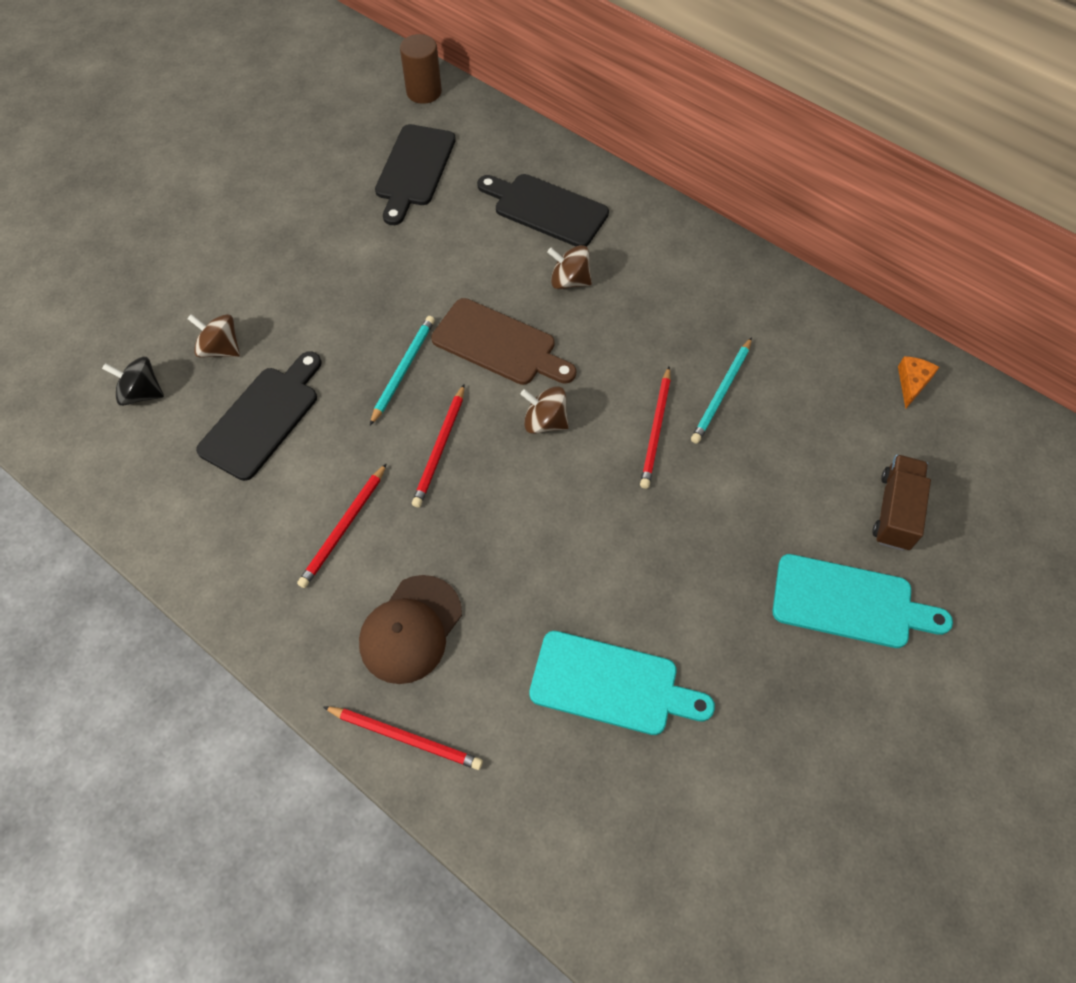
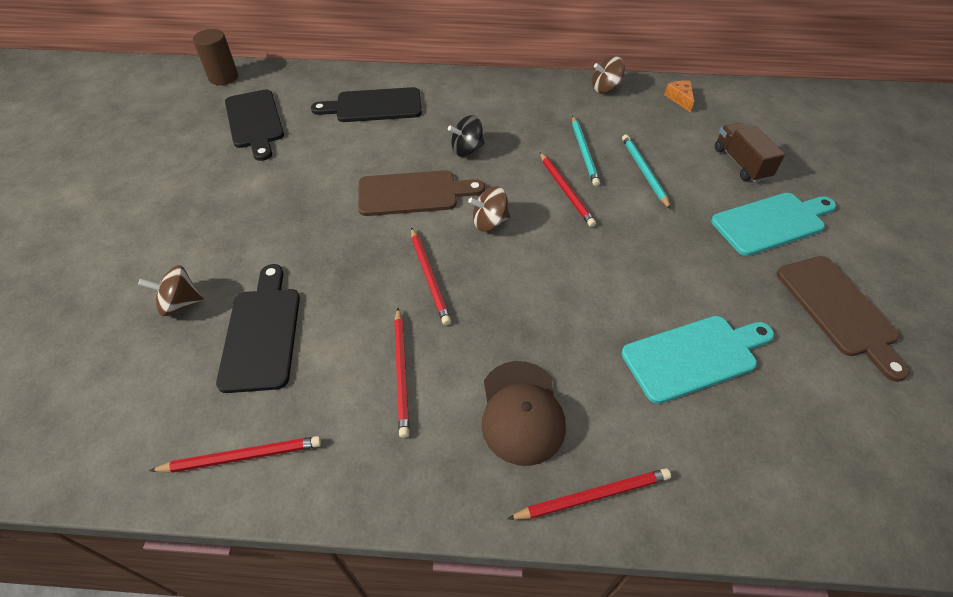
camera: 35 degrees left, 10 degrees down
(142, 393) = (125, 374): black spinning top -> black spinning top (467, 150)
(177, 521) = (241, 456): none -> red pencil
(403, 370) = (355, 242): turquoise pencil -> turquoise pencil (644, 172)
(569, 281) = (428, 137): brown spinning top -> brown spinning top (605, 88)
(814, 740) = (839, 310): none -> brown cutting board

